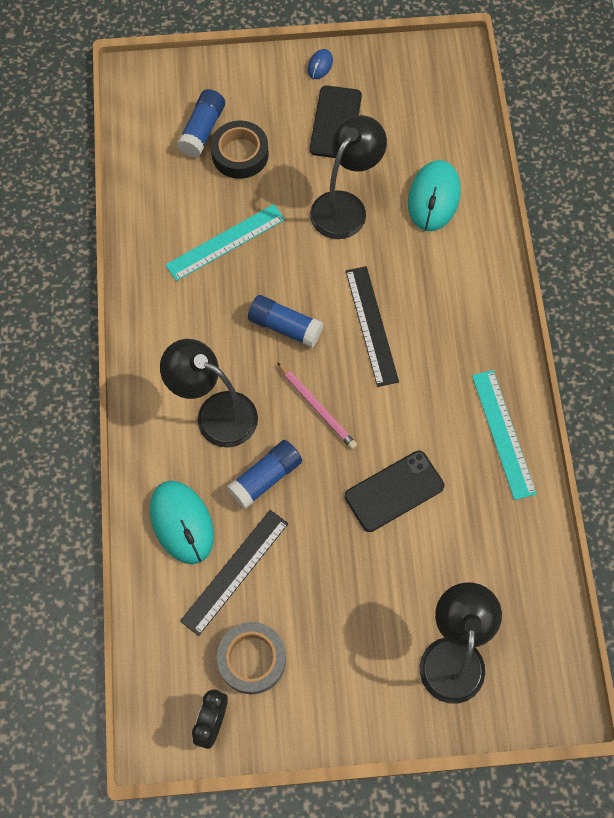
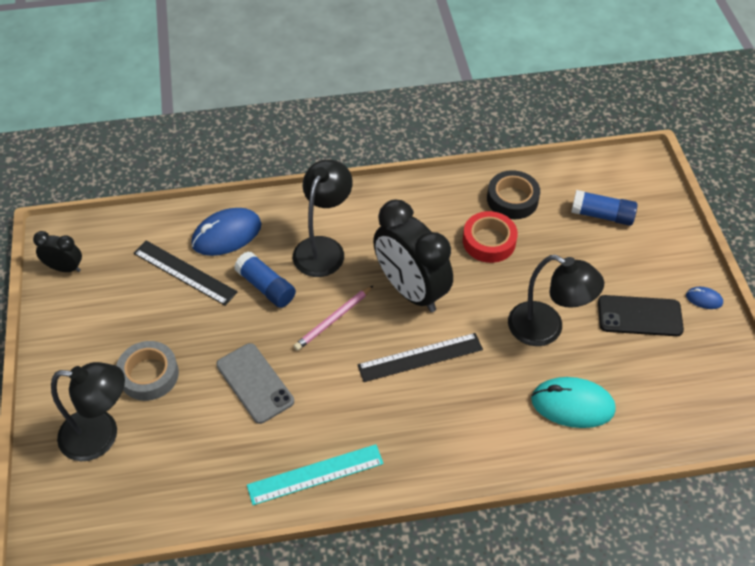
camera: 85 degrees right, 15 degrees down
(182, 523) = (226, 235): turquoise mouse -> blue mouse
(225, 242) = (489, 241): turquoise ruler -> red tape
(240, 154) = (583, 244): black tape -> black tape (512, 199)
(252, 659) = (111, 289): grey tape -> grey tape (149, 375)
(285, 326) = (410, 290): blue glue stick -> black clock
(394, 491) = (255, 383): black phone -> grey phone

